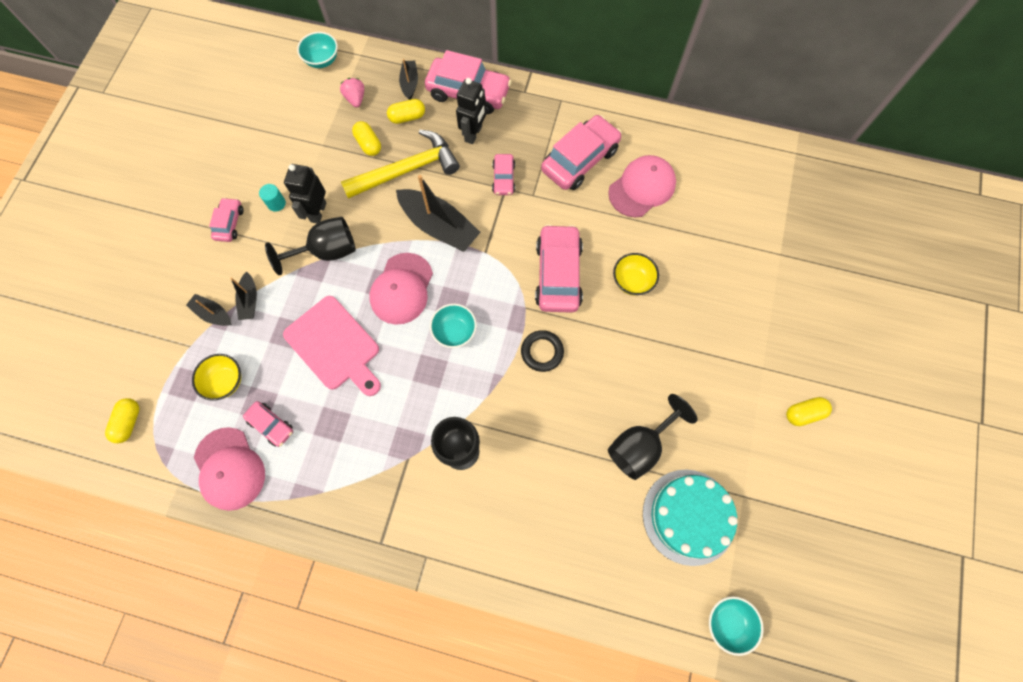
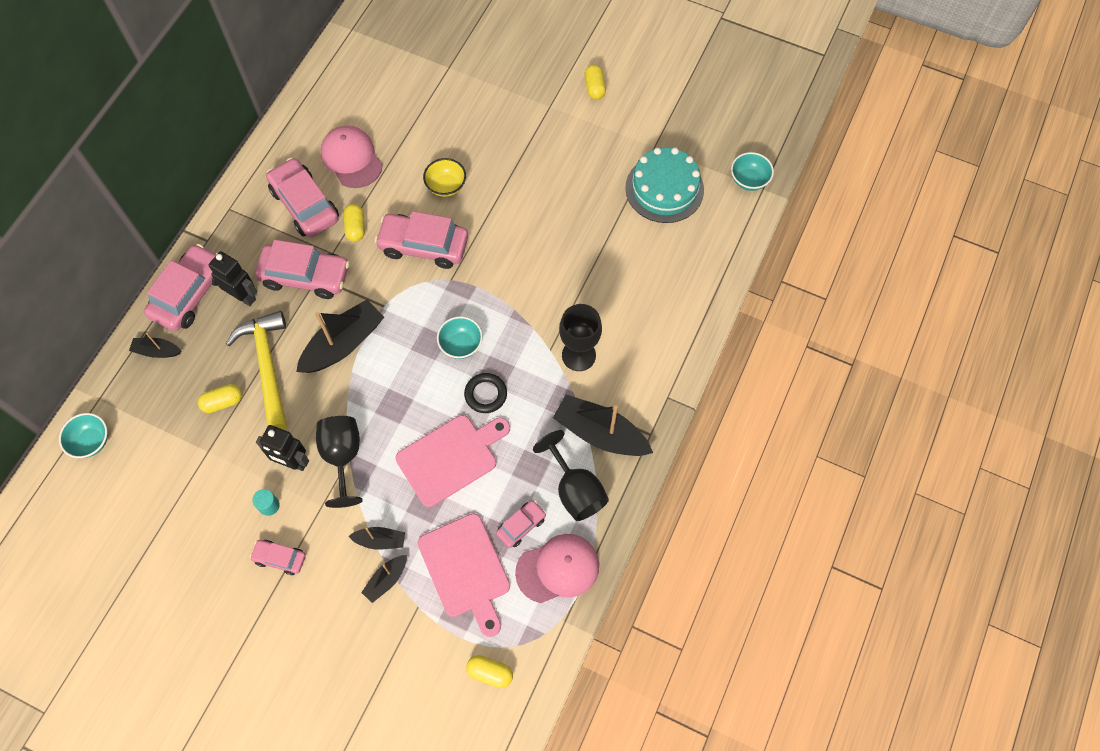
camera: 80 degrees left, 5 degrees down
(225, 381) = (466, 570): yellow bowl -> pink cutting board
(355, 99) = (158, 410): pink strawberry -> none
(375, 488) = (600, 433): none -> black boat
(401, 289) = (404, 388): pink cap -> none
(407, 117) = (201, 359): yellow capsule -> yellow capsule (355, 227)
(503, 178) = (305, 276): pink car -> pink car, size x1.91
(542, 352) = (498, 273): black ring -> black ring (485, 394)
(640, 446) = (600, 212): black goblet -> black goblet (575, 490)

